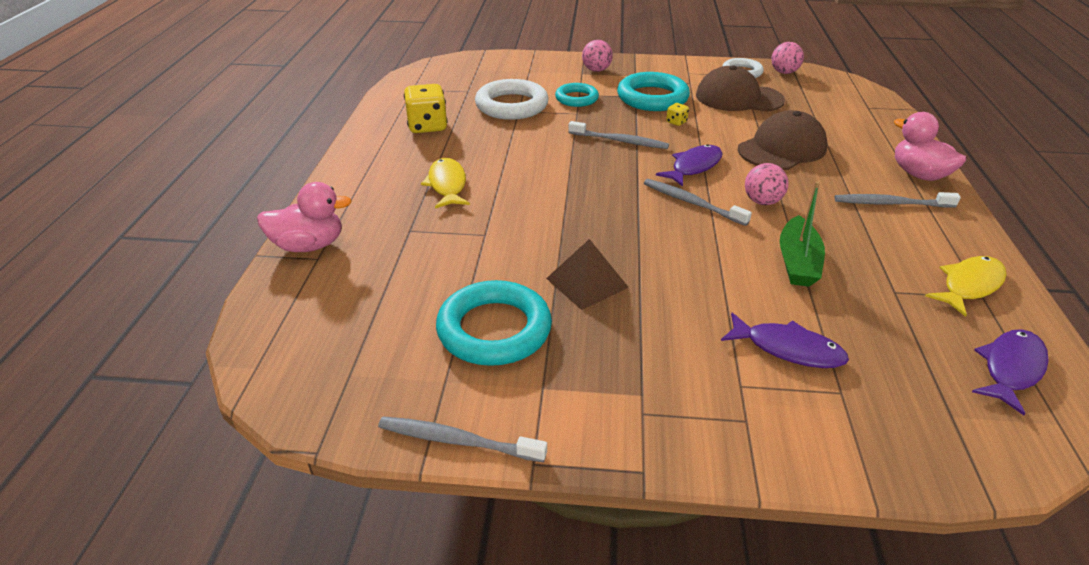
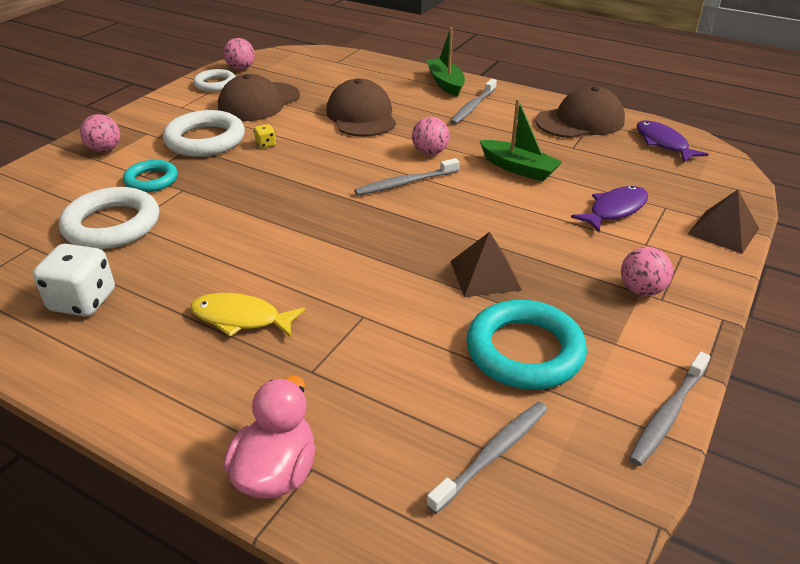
camera: 65 degrees left, 0 degrees up
(427, 126) = (83, 301): yellow dice -> white dice
(620, 141) = (267, 183): grey toothbrush -> grey toothbrush (493, 454)
(645, 394) = (641, 290): none -> pink ball
(652, 98) = (205, 140): turquoise ring -> white ring
(694, 167) = (350, 162): purple fish -> none
(839, 456) = (723, 231): none -> brown pyramid
(919, 174) = (445, 83): pink duck -> green boat
(969, 285) = (580, 121): yellow fish -> brown cap

